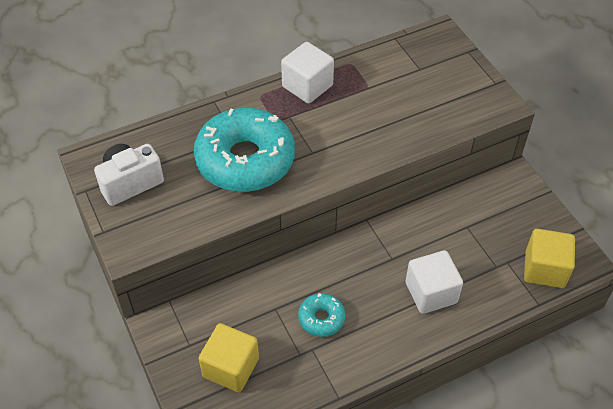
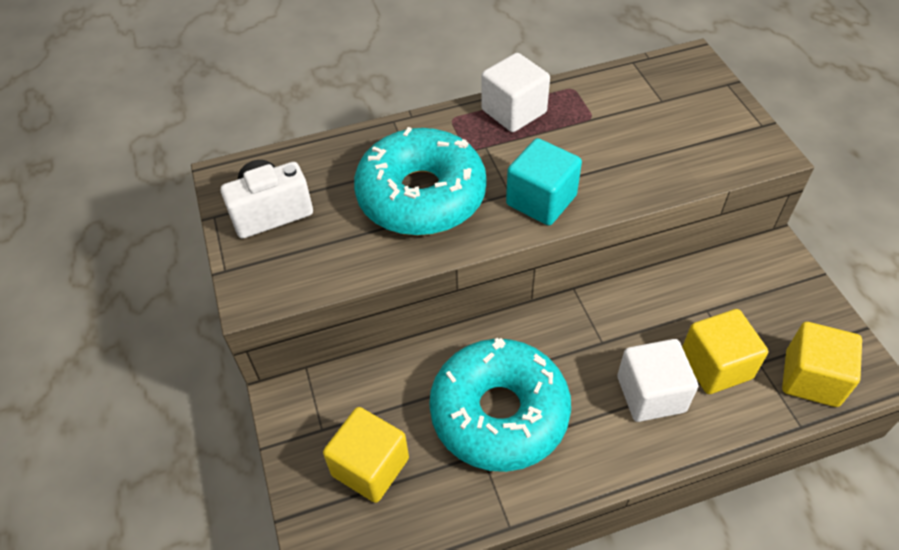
camera: 10 degrees right, 0 degrees up
(321, 318) = (499, 413): turquoise donut -> turquoise donut, size x2.20
(337, 156) = (541, 200): none -> turquoise cube
(476, 267) = (715, 366): none -> yellow cube

